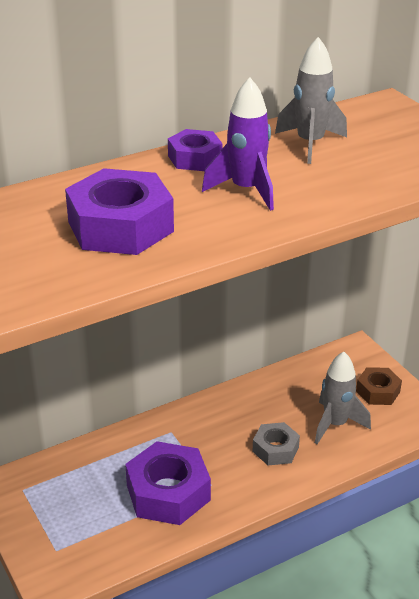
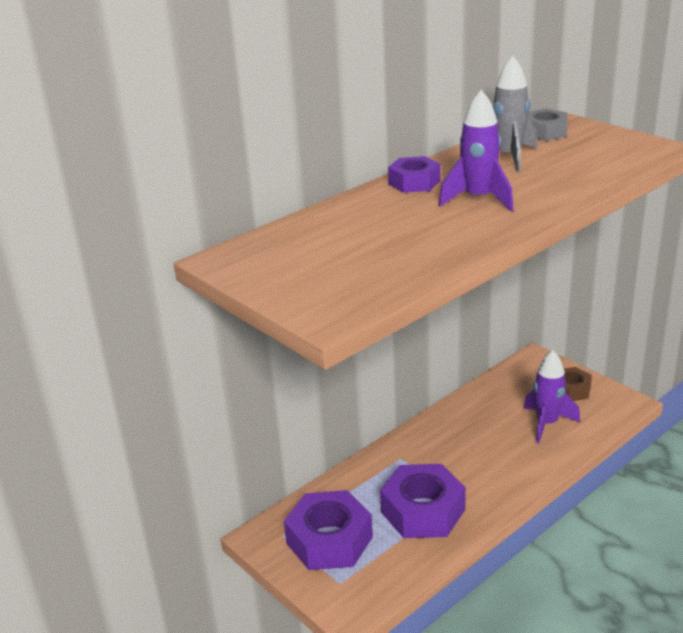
camera: 10 degrees left, 5 degrees down
(120, 226) = (385, 243): purple nut -> purple nut (329, 540)
(275, 449) = (503, 455): grey nut -> grey nut (545, 132)
(335, 424) = (547, 424): grey rocket -> purple rocket

